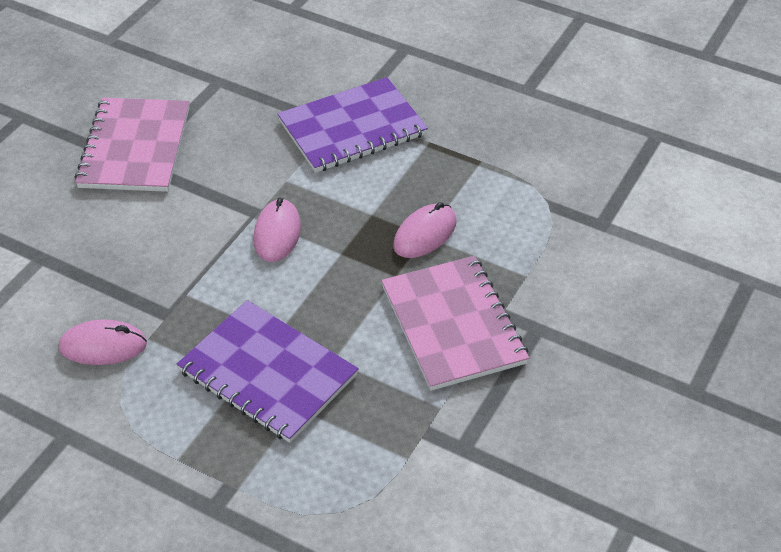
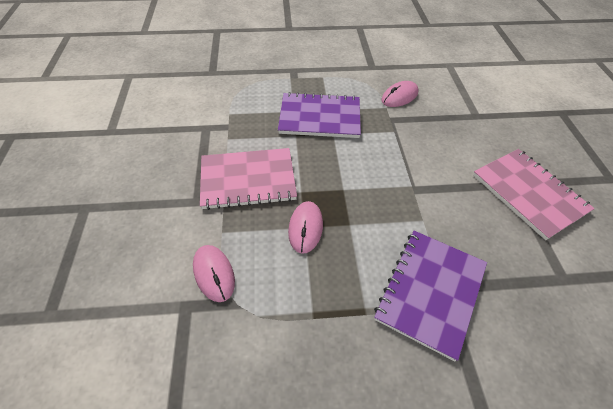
camera: 145 degrees right, 5 degrees up
(277, 233) = (389, 183): pink mouse -> pink mouse (214, 274)
(453, 325) = (248, 179): pink notebook -> pink notebook turned 45 degrees counterclockwise

